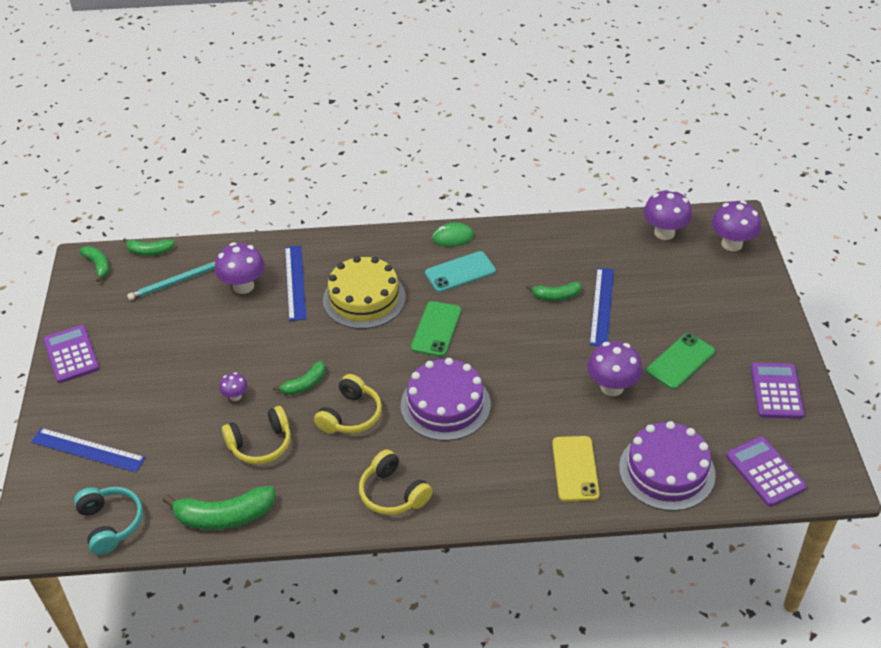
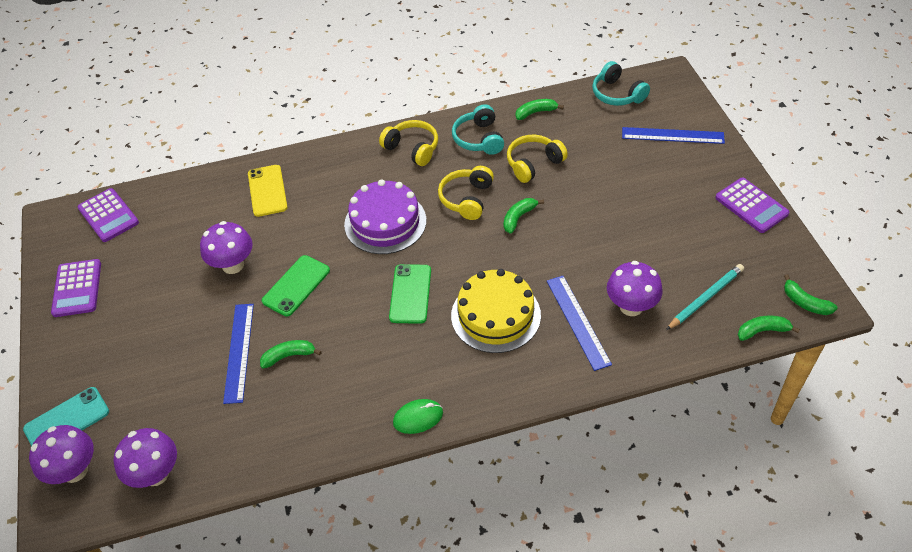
camera: 170 degrees right, 5 degrees up
(224, 516) = (535, 112): green banana -> green banana, size x0.58
(235, 396) = (576, 197): purple mushroom -> none
(308, 491) = (479, 139): none -> turquoise headphones
(460, 272) = (399, 368): turquoise phone -> turquoise phone (67, 420)
(667, 471) = (191, 202): purple cake -> none
(680, 361) = (163, 303): green phone -> green phone (296, 286)

